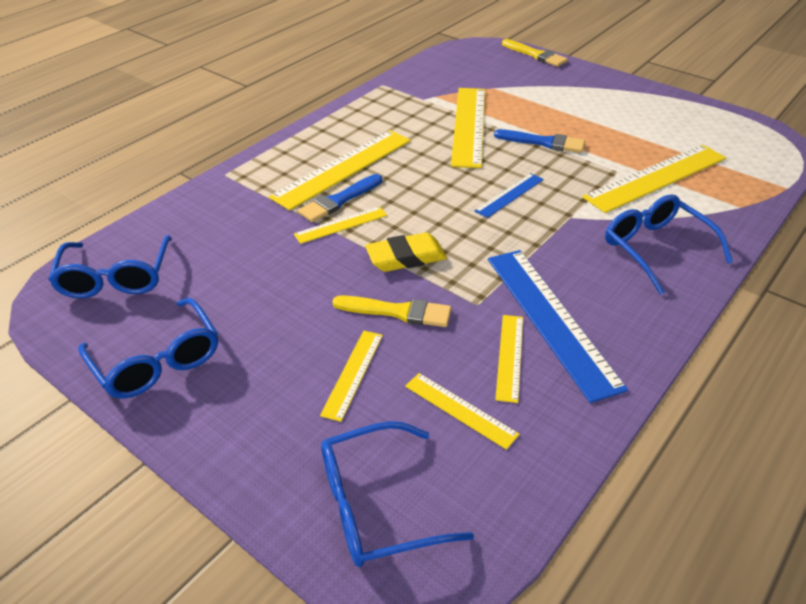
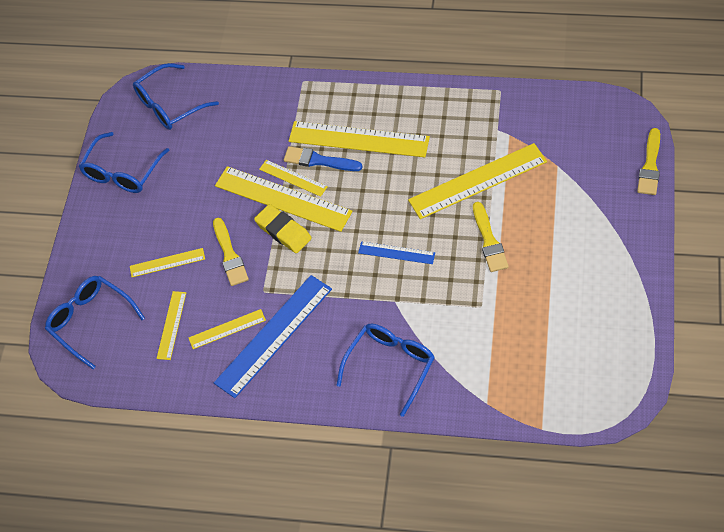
camera: 65 degrees right, 15 degrees up
(543, 142) = (489, 241): blue brush -> yellow brush
(656, 177) = (490, 334): yellow ruler -> yellow ruler (283, 198)

